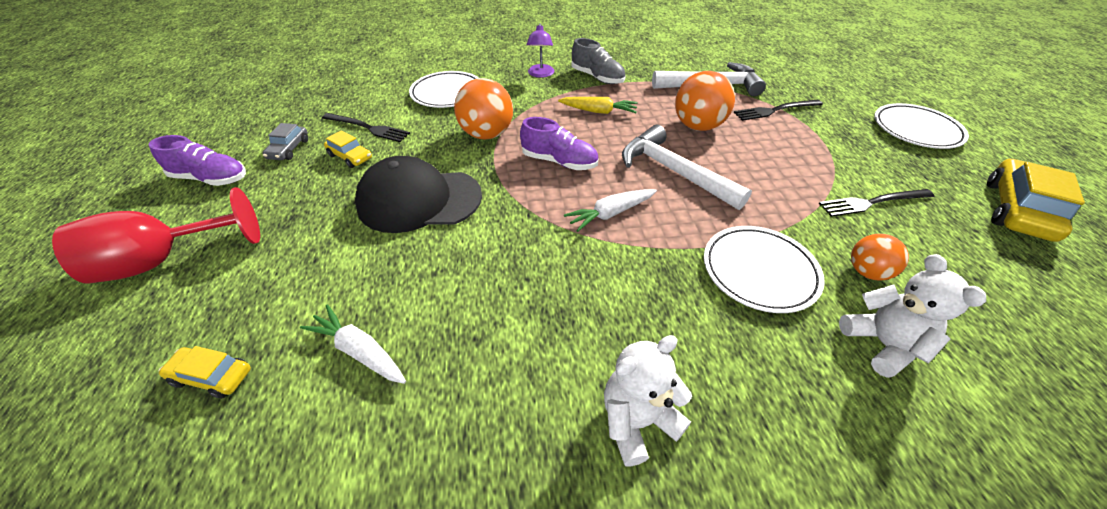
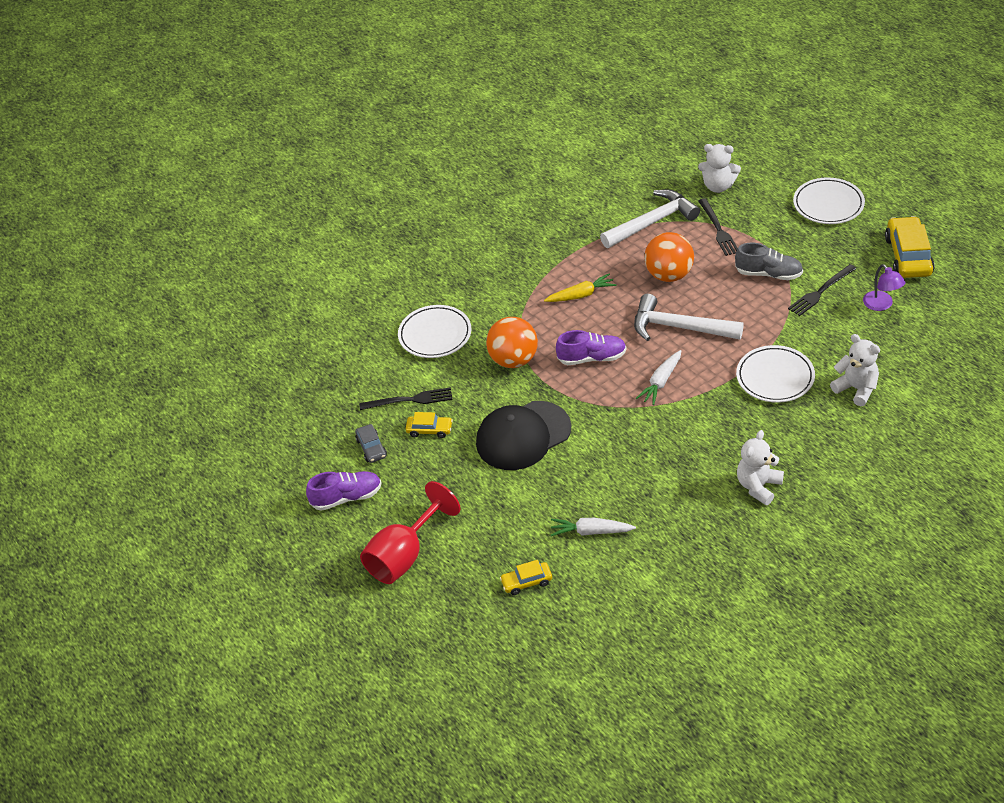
camera: 25 degrees left, 0 degrees up
(540, 74) = (495, 275): purple lamp -> purple lamp (881, 305)
(597, 78) = (549, 256): grey shoe -> grey shoe (769, 274)
(775, 110) = (718, 229): black fork -> black fork turned 60 degrees counterclockwise
(795, 82) = (718, 186): none -> white teddy bear
(866, 272) = (834, 347): orange ball -> none

